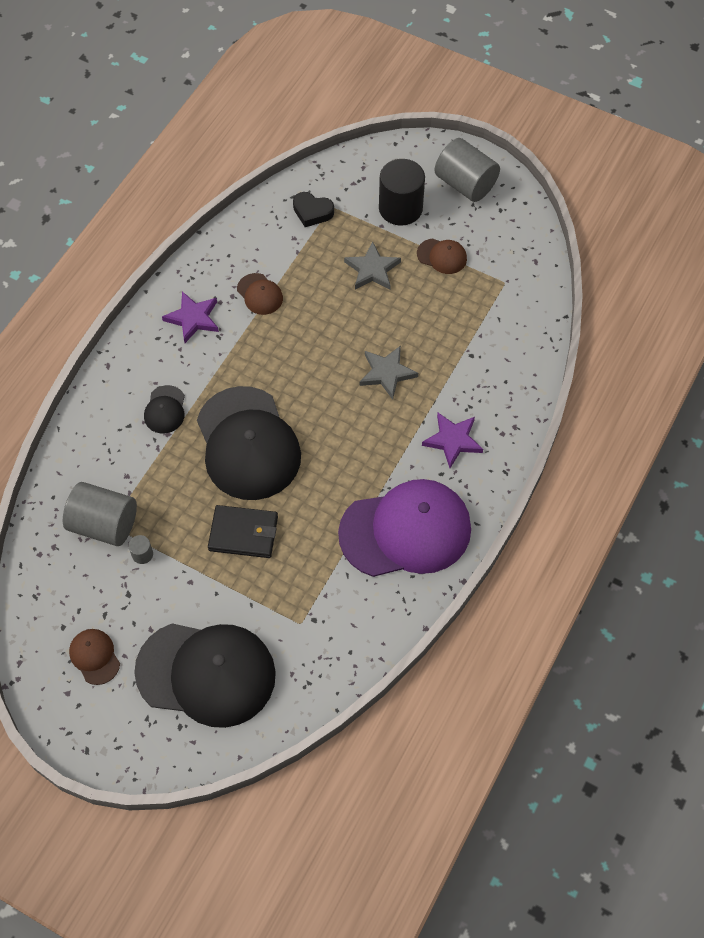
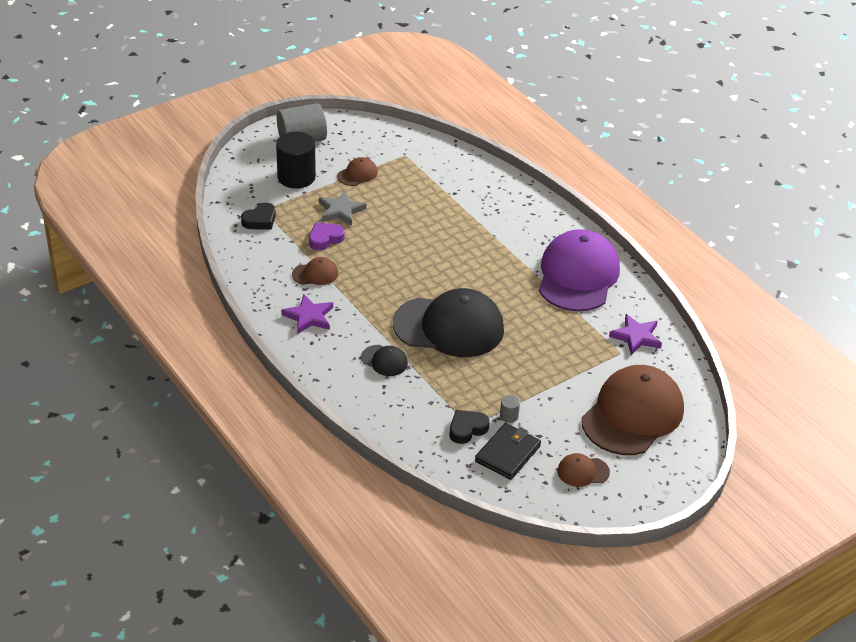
camera: 65 degrees left, 20 degrees down
(104, 524) = (467, 429): grey cylinder -> black heart
(206, 673) = (632, 414): black cap -> brown cap
(243, 533) = (526, 356): black wallet -> black wallet (508, 453)
(318, 277) = (325, 239): none -> purple heart
(387, 373) = (439, 237): grey star -> none
(453, 440) = (519, 227): purple star -> purple star (636, 337)

